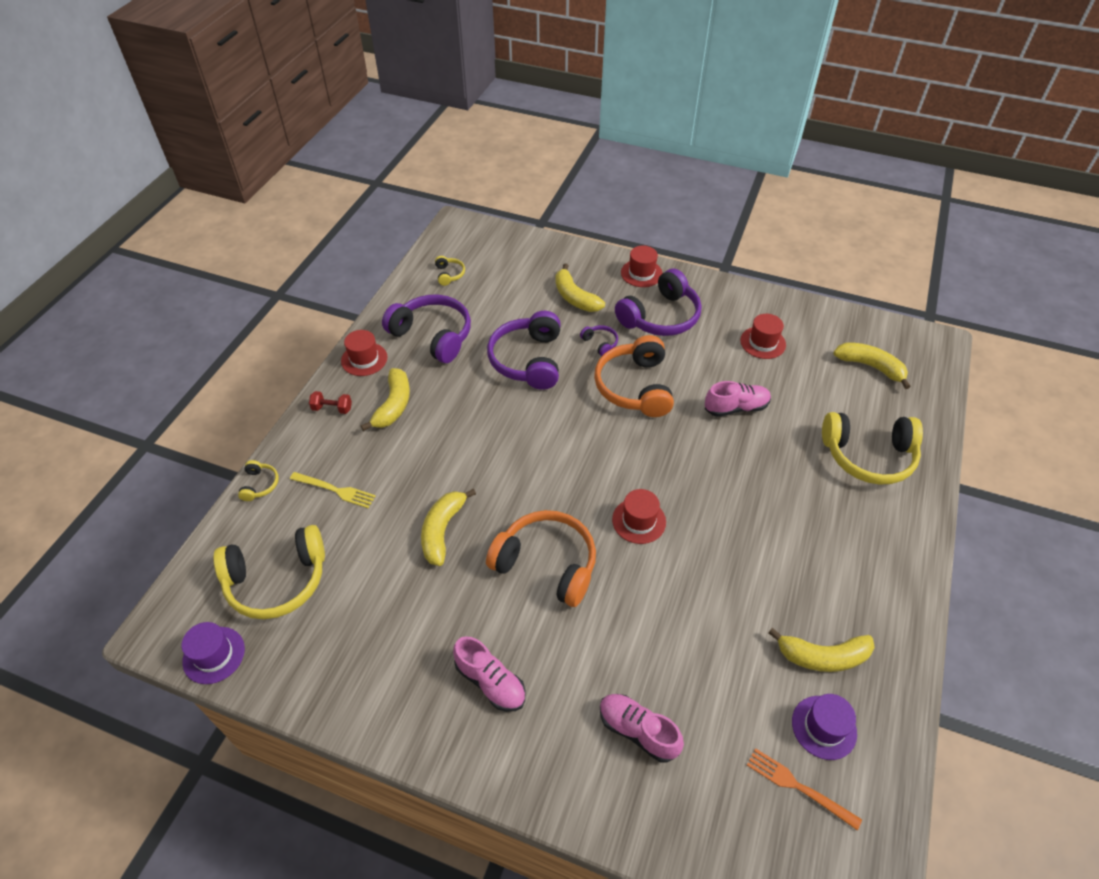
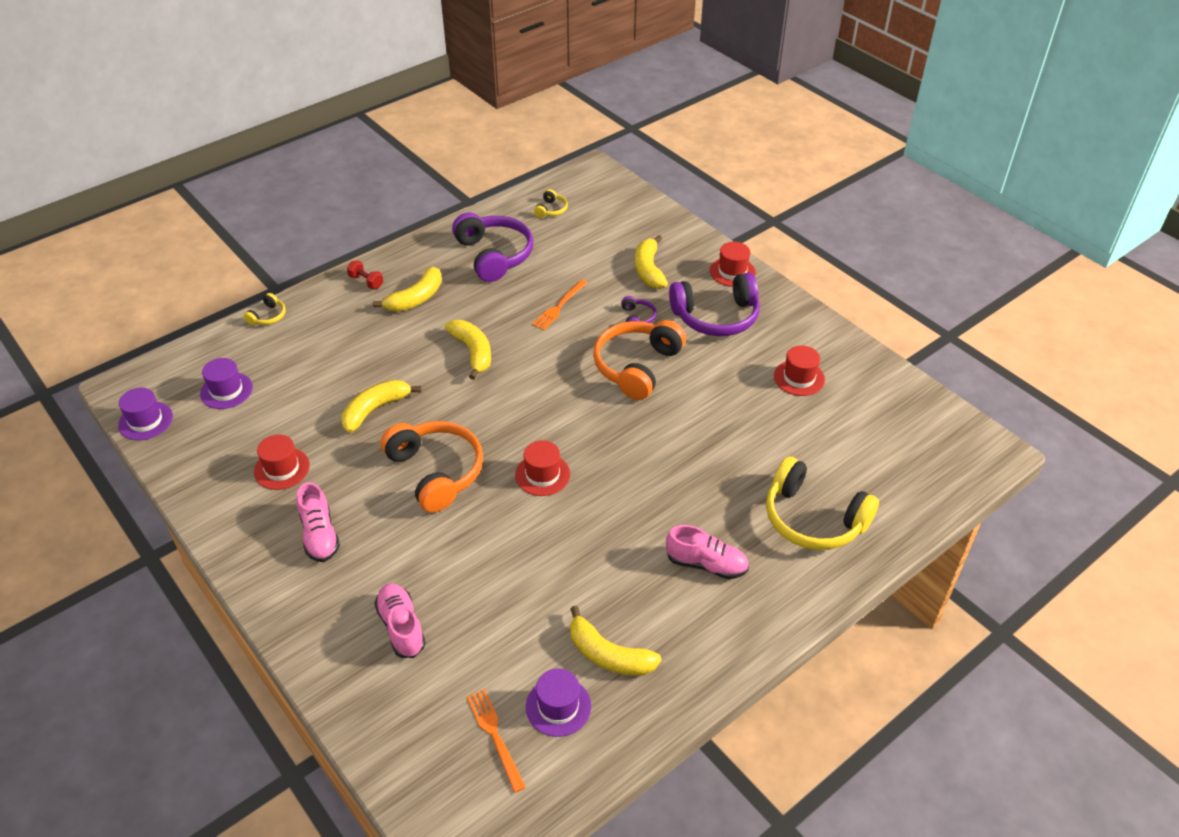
camera: 30 degrees right, 5 degrees down
(277, 581) = (226, 390): yellow headphones -> purple hat
(335, 490) = (319, 344): yellow fork -> none
(364, 359) = (422, 253): red hat -> red hat (282, 469)
(528, 360) = (559, 306): purple headphones -> orange fork
(736, 407) = (718, 422): pink shoe -> pink shoe (706, 564)
(870, 367) = (894, 443): yellow banana -> yellow banana (473, 352)

